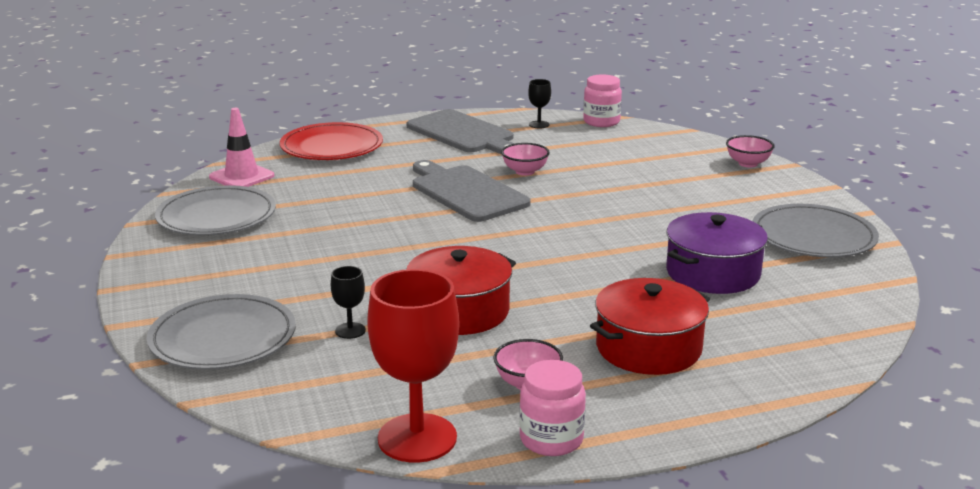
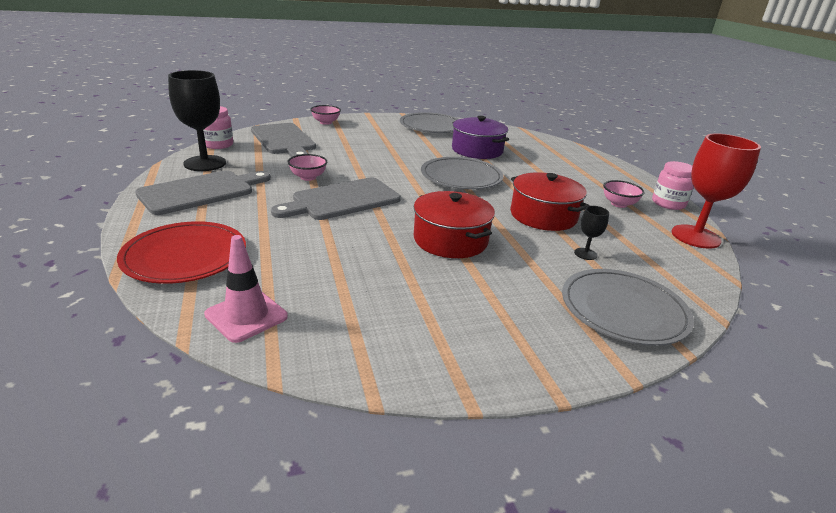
camera: 90 degrees left, 5 degrees up
(216, 216) = (365, 328): grey plate -> grey plate (461, 177)
(539, 124) = (205, 163): black goblet -> black goblet, size x2.23
(645, 148) = (284, 140): none -> grey cutting board
(648, 348) = (566, 173): red pot -> red pot (450, 240)

